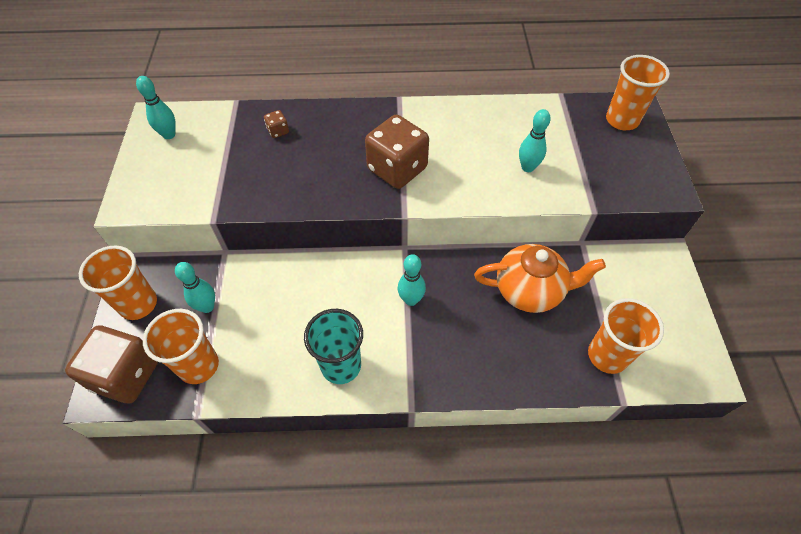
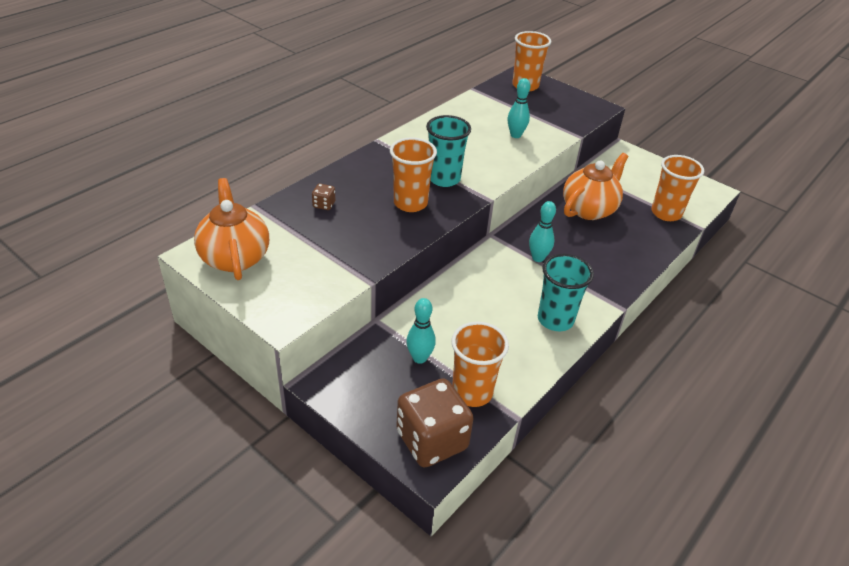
camera: 50 degrees left, 15 degrees down
(138, 304) = (365, 397): orange cup -> orange cup (410, 203)
(169, 135) = (235, 257): turquoise bowling pin -> orange teapot
(397, 169) = (444, 179): brown dice -> turquoise cup

